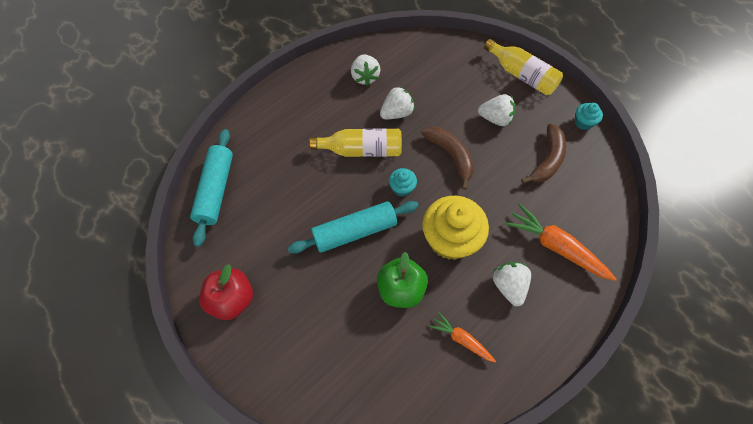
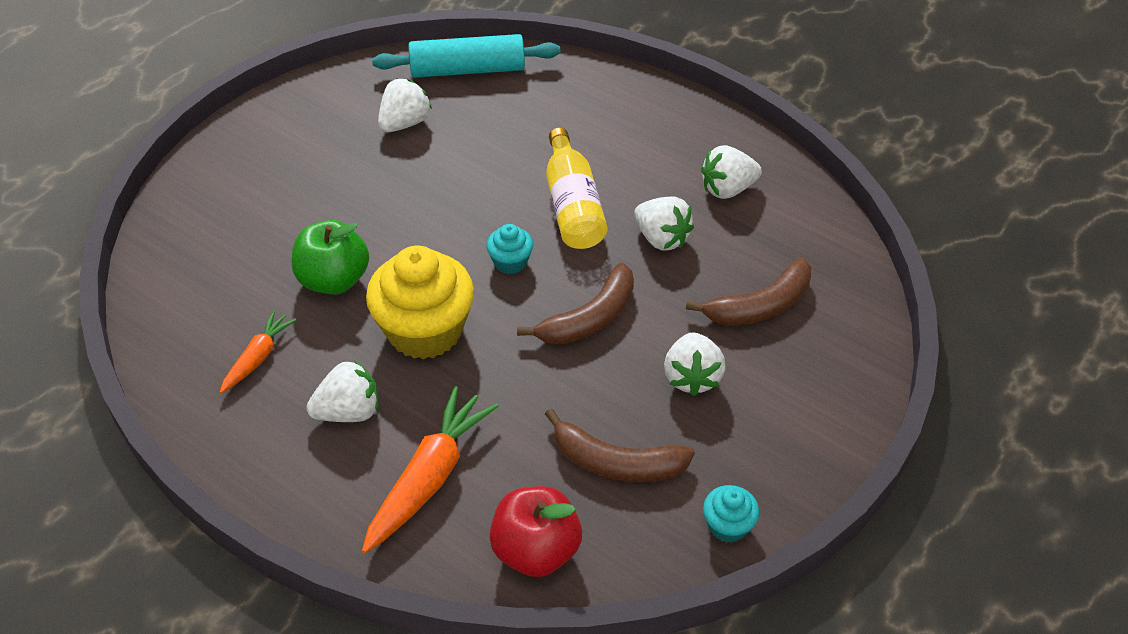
camera: 80 degrees right, 15 degrees down
(232, 299) = (307, 117): red apple -> red apple (536, 551)
(260, 234) = (405, 123): none -> white strawberry
(355, 231) = (423, 218): turquoise rolling pin -> none
(451, 82) = (759, 306): none -> brown banana
(521, 75) = (819, 415): yellow bottle -> none

